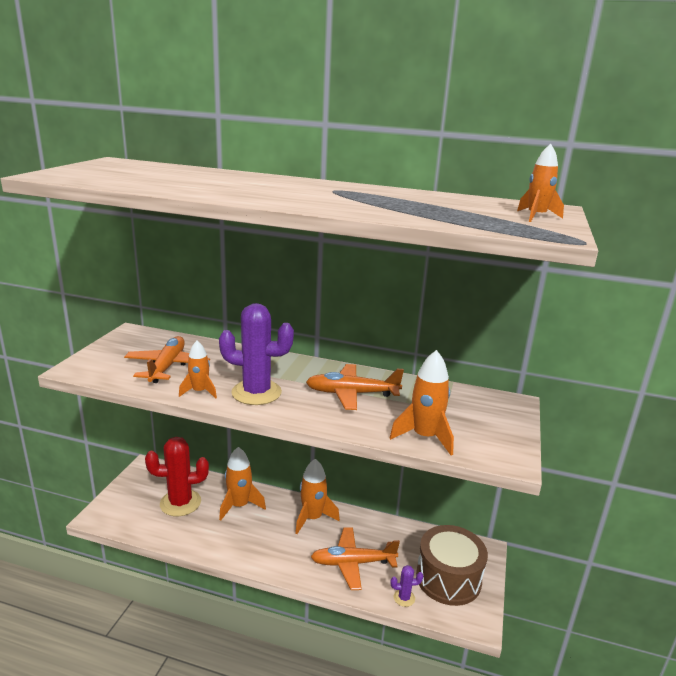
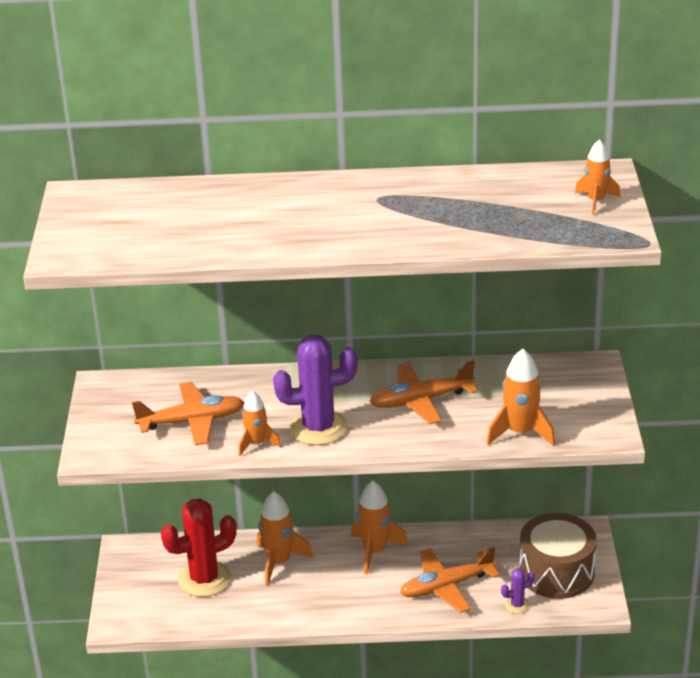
camera: 15 degrees left, 10 degrees up
(167, 366) = (192, 421): orange plane -> orange plane turned 90 degrees clockwise

